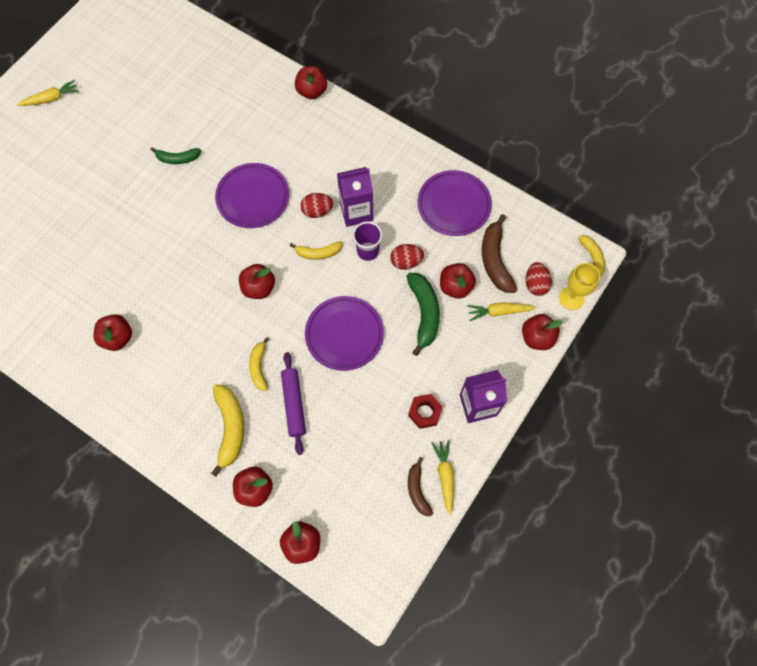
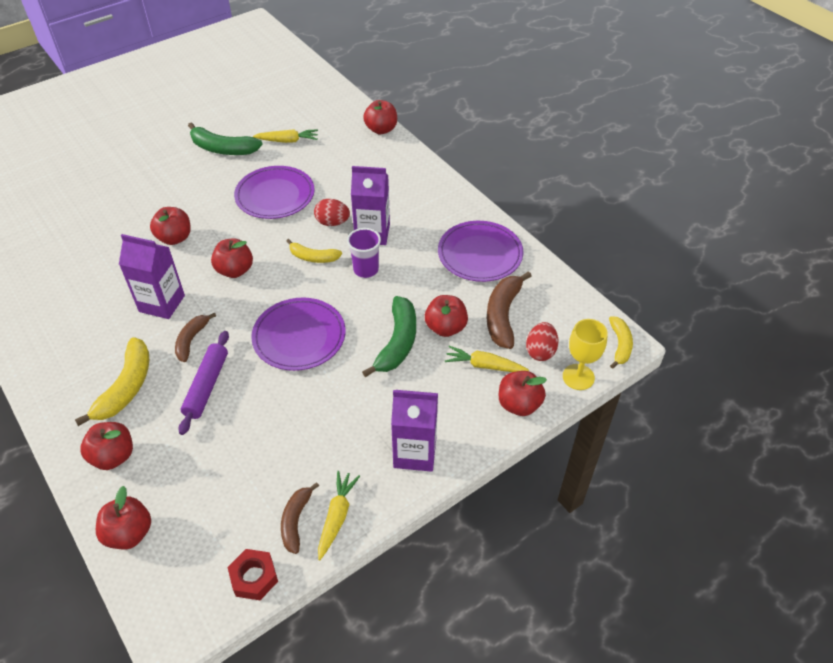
camera: 20 degrees right, 20 degrees down
(51, 98) = (141, 81): yellow carrot -> yellow carrot (288, 141)
(117, 338) = (70, 273): red apple -> red apple (175, 238)
(178, 159) = (223, 149): green banana -> green banana, size x1.61
(215, 341) = (162, 303): none -> purple carton
(259, 367) = (191, 340): yellow banana -> brown banana
(406, 262) = (402, 290): red egg -> none
(424, 412) = (348, 440): red nut -> red nut (254, 577)

